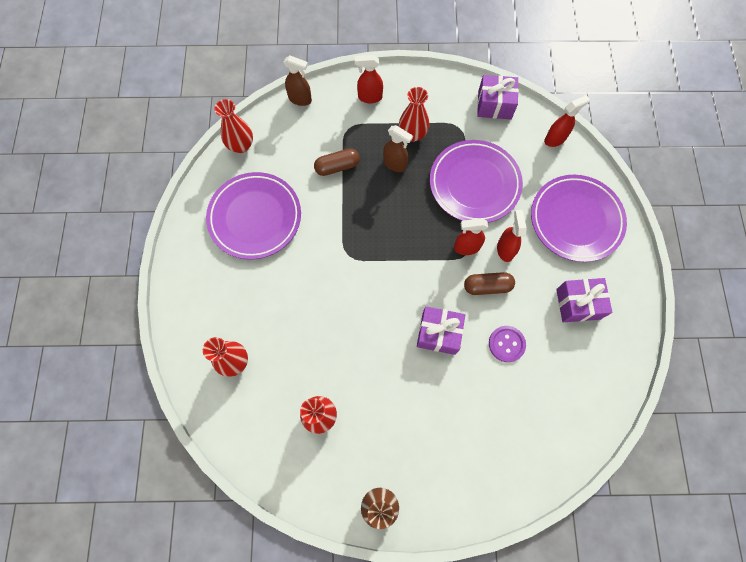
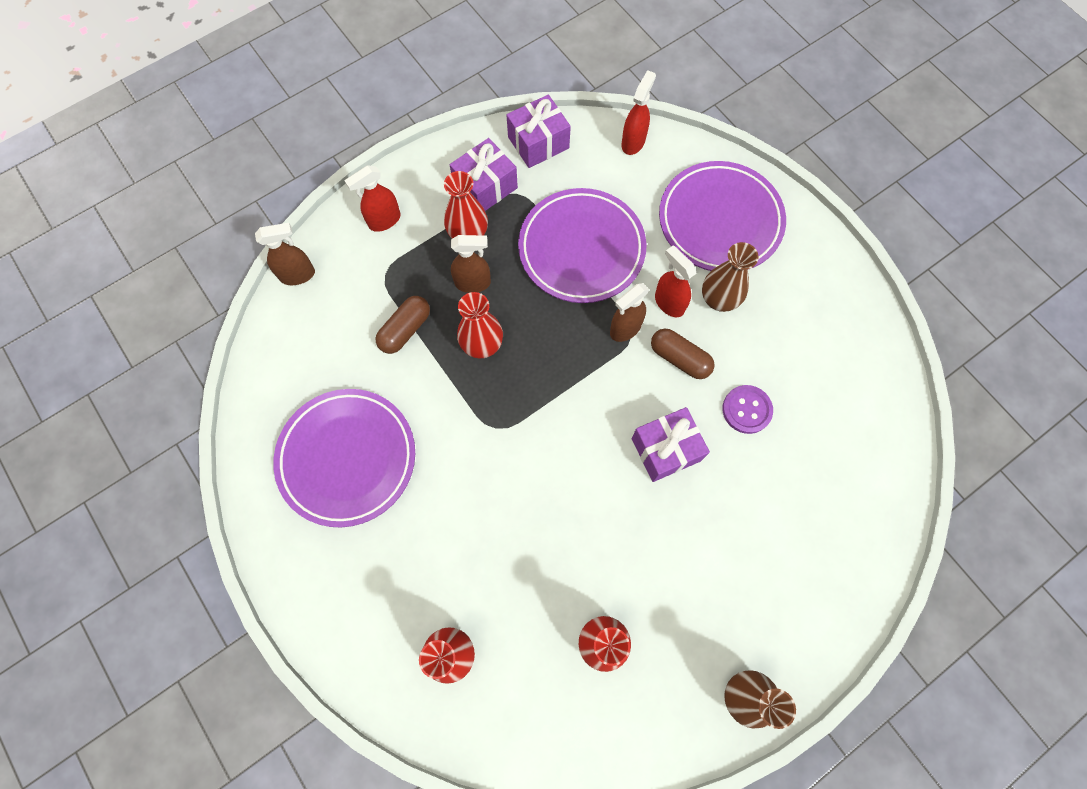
camera: 35 degrees left, 0 degrees up
(241, 145) = (262, 380): red vase -> red vase (482, 344)
(466, 247) = (625, 329): red spray bottle -> brown spray bottle
(487, 286) = (679, 358): brown capsule -> brown capsule turned 75 degrees clockwise
(539, 267) = (719, 299): none -> brown vase
(578, 304) = (788, 313): purple gift -> purple gift (485, 186)

